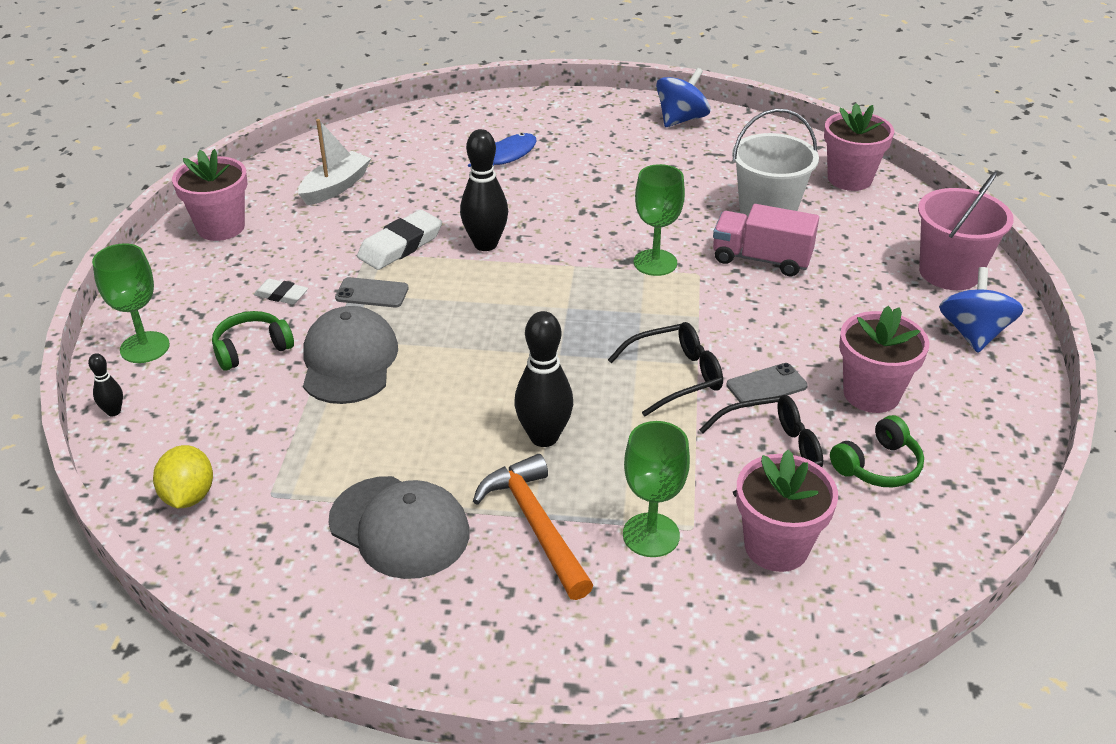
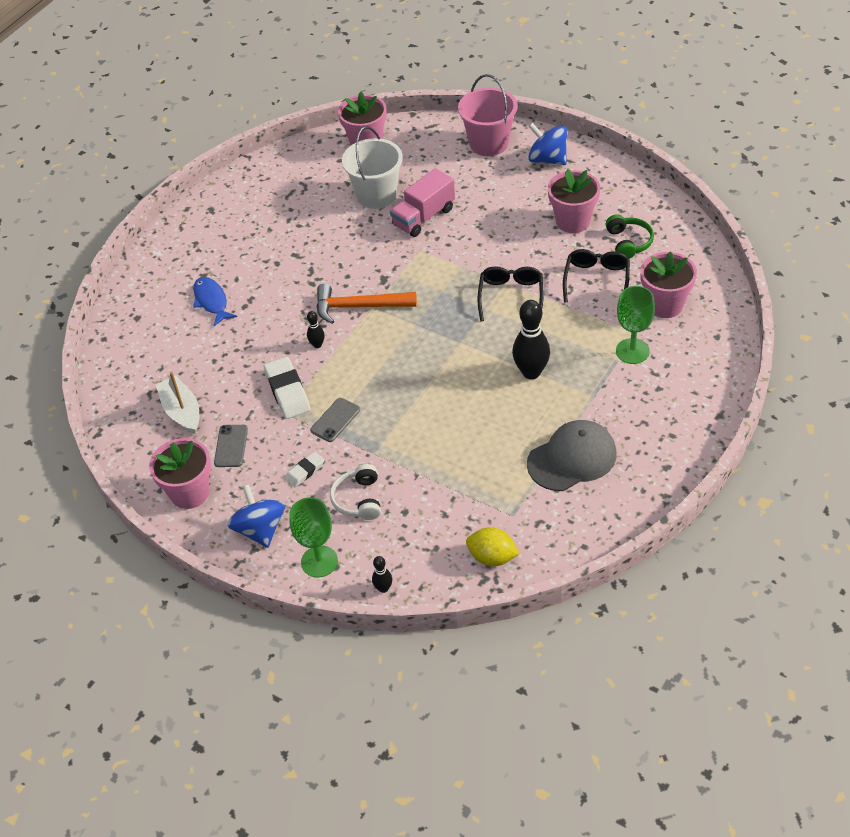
camera: 60 degrees left, 10 degrees up
(252, 349) = (359, 499): green headphones -> white headphones
(349, 361) = (404, 449): grey cap -> none
(485, 244) = (317, 345): black bowling pin -> black bowling pin, size x0.49
(535, 525) = (601, 397): orange hammer -> orange hammer (359, 307)
(655, 262) = (395, 267): green goblet -> none
(681, 119) = (233, 194): blue spinning top -> blue spinning top (260, 529)
(766, 385) = (541, 260): grey phone -> grey phone (231, 446)

